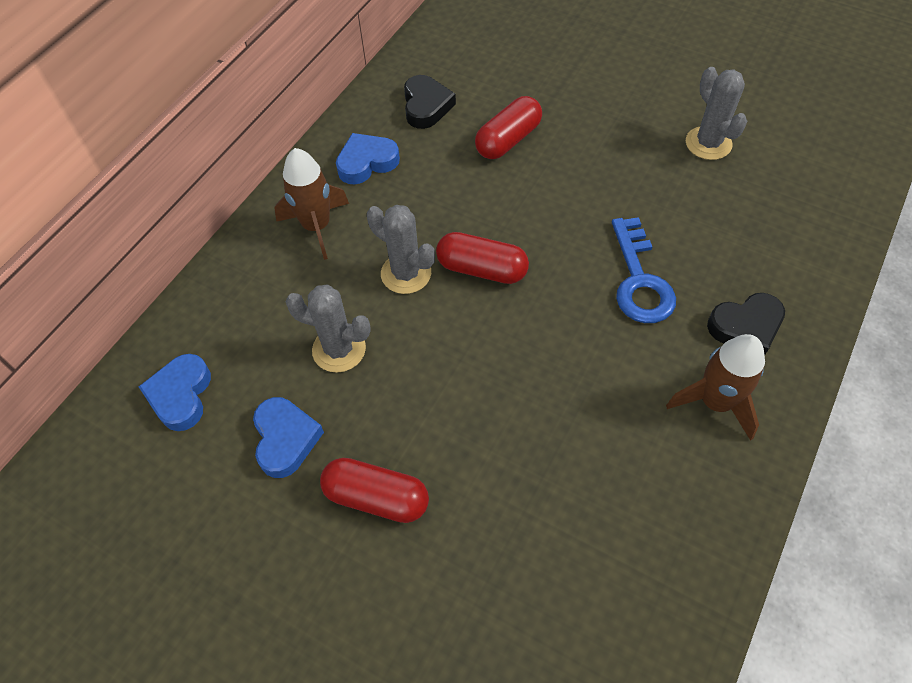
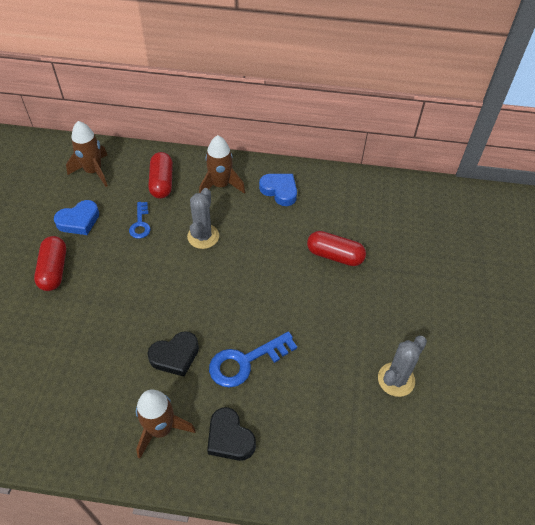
camera: 65 degrees right, 5 degrees down
(181, 395) = (93, 171): blue heart -> brown rocket
(339, 349) = (140, 224): grey cactus -> blue key
(426, 106) = (342, 204): black heart -> black heart (175, 356)
(482, 269) = (221, 272): red capsule -> red capsule (162, 182)

